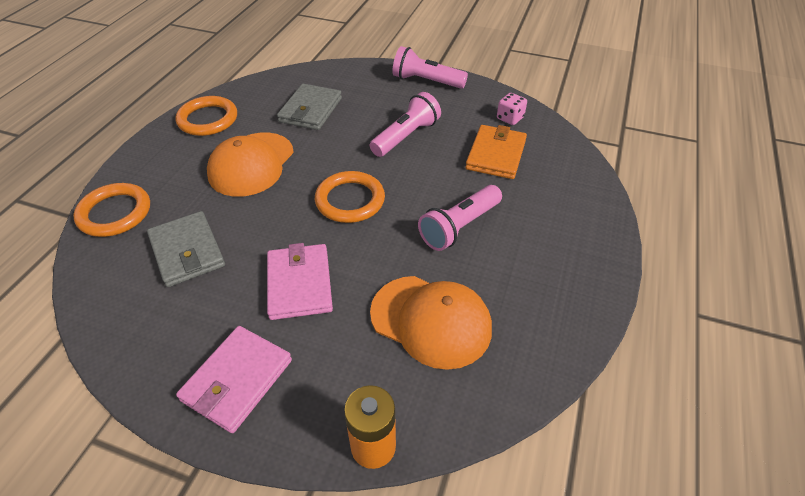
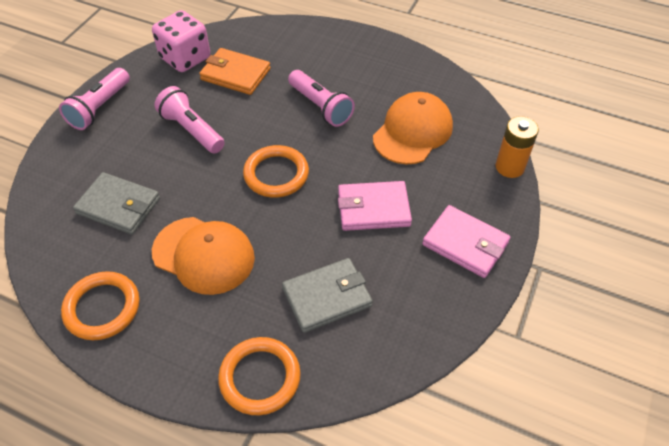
camera: 85 degrees left, 5 degrees up
(510, 118) = (185, 58): pink dice -> pink dice, size x1.95

